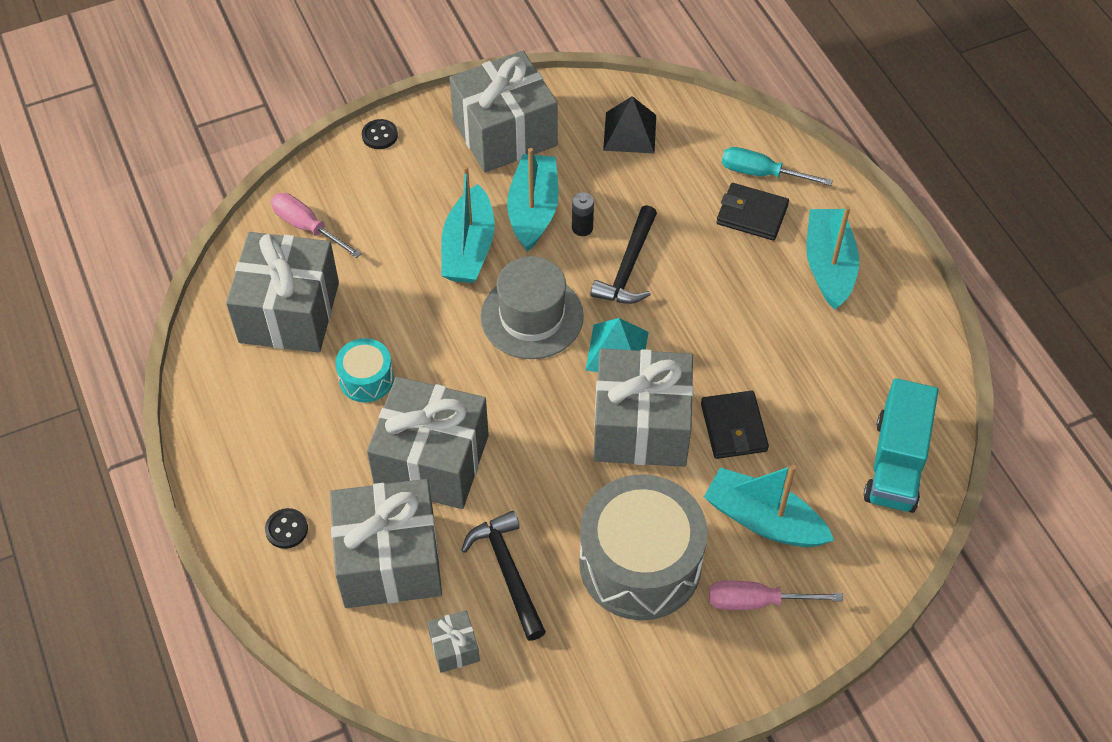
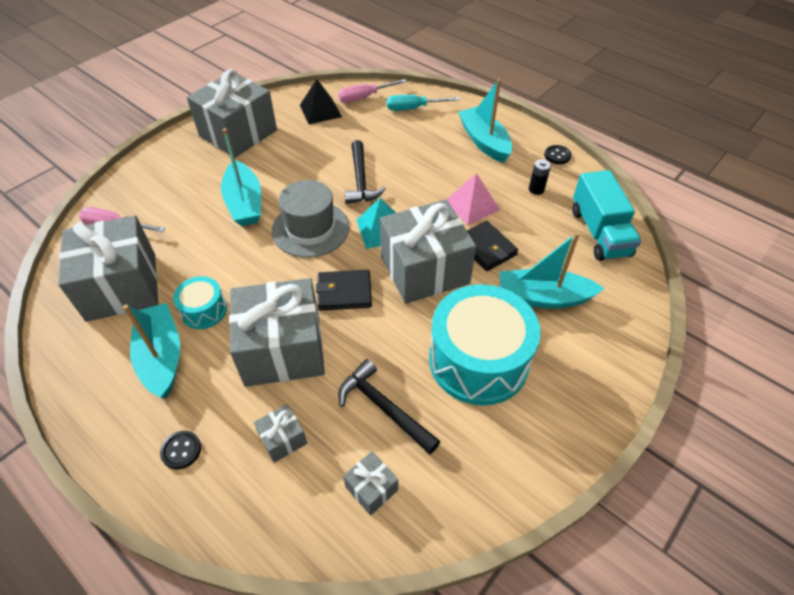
camera: 25 degrees left, 5 degrees down
(380, 135) = (149, 158): black button -> black button (557, 155)
(389, 560) = (283, 439): grey gift -> grey gift, size x0.43
(533, 210) = (279, 168): turquoise boat -> turquoise boat (161, 357)
(582, 228) = (318, 168): black battery -> black battery (536, 189)
(640, 563) = (478, 360): grey drum -> turquoise drum
(752, 214) = (421, 130): black wallet -> black wallet (344, 292)
(752, 359) = (472, 205): none -> pink pyramid
(756, 601) = (574, 353): pink screwdriver -> pink screwdriver (364, 97)

